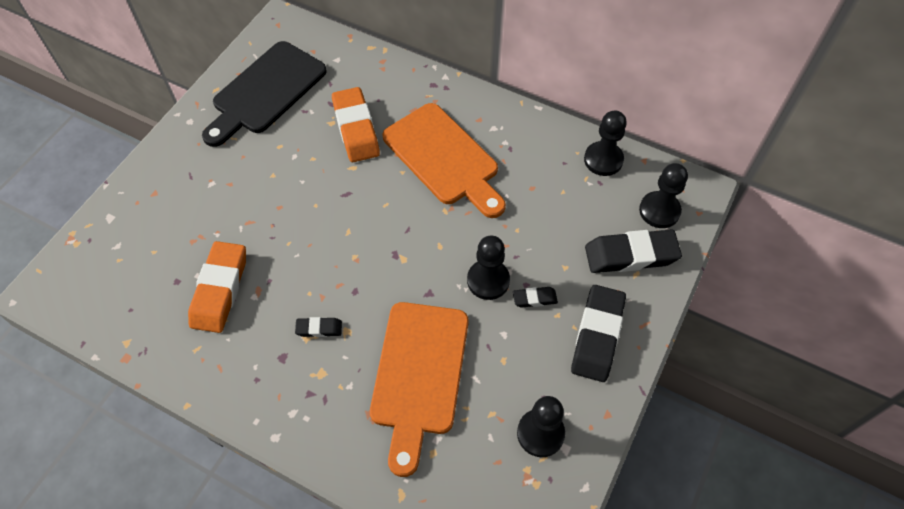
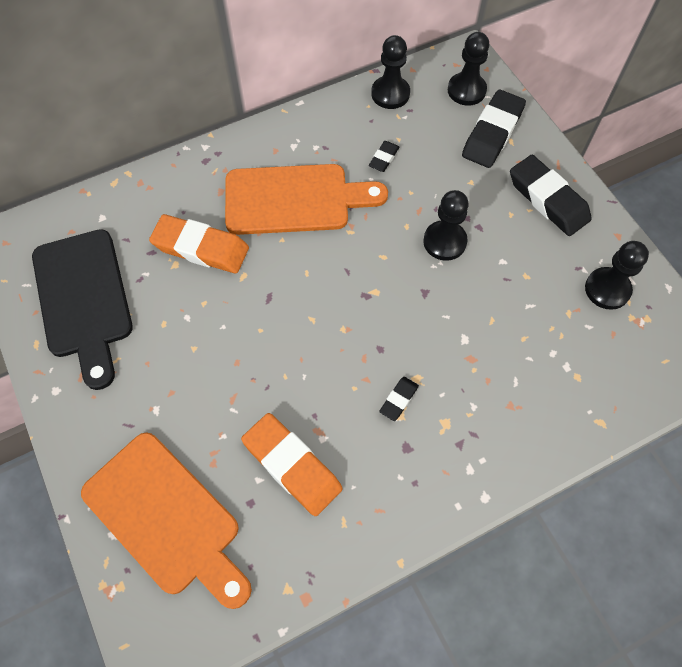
camera: 55 degrees left, 5 degrees up
(419, 375) = (499, 345): orange cutting board -> orange cutting board (166, 518)
(534, 299) = (485, 220): black eraser -> black eraser (384, 158)

